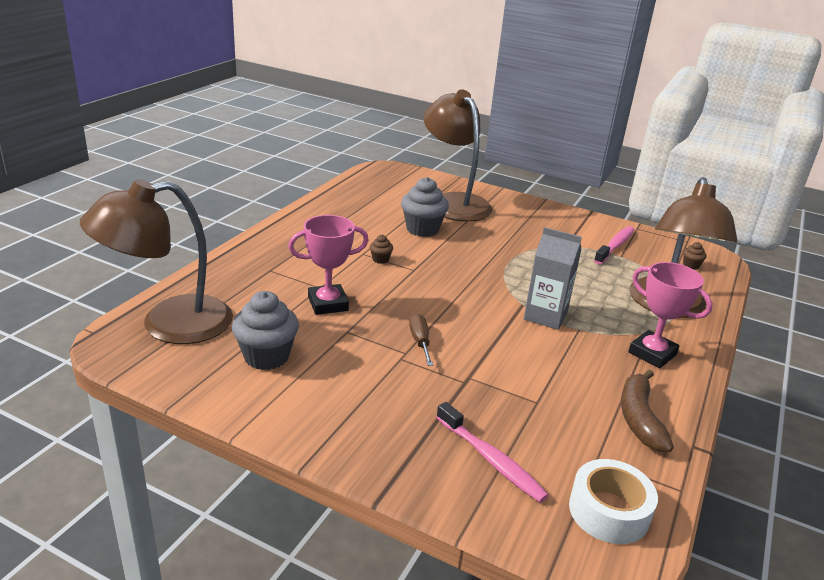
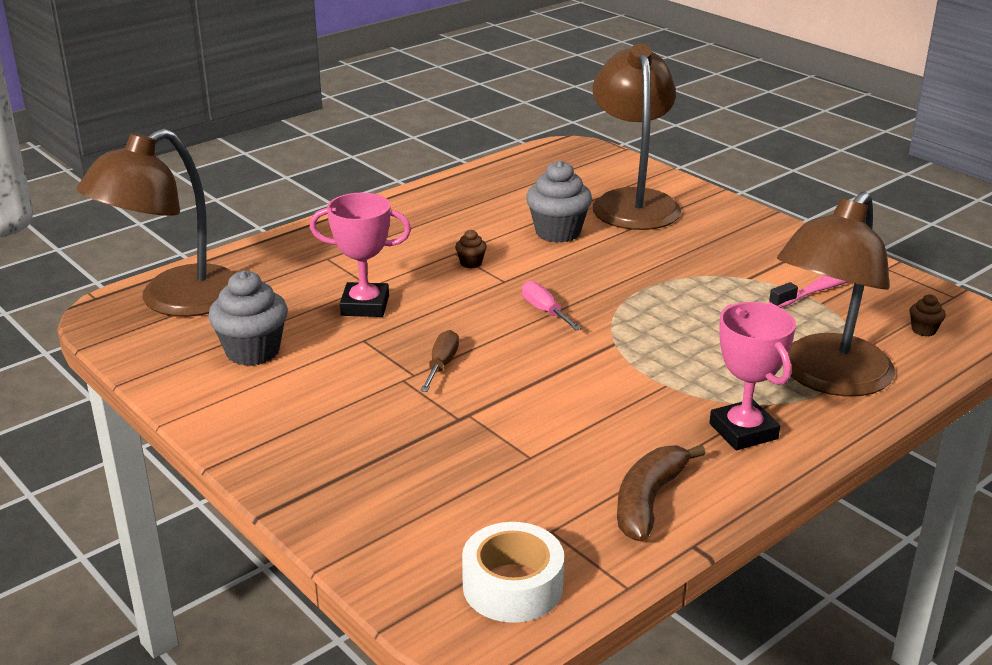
camera: 25 degrees right, 0 degrees up
(169, 324) = (175, 301): brown lamp -> brown lamp turned 45 degrees counterclockwise
(459, 288) = (545, 311): none -> pink screwdriver
(491, 460) = (419, 504): pink toothbrush -> none
(545, 316) = (633, 362): grey carton -> none

